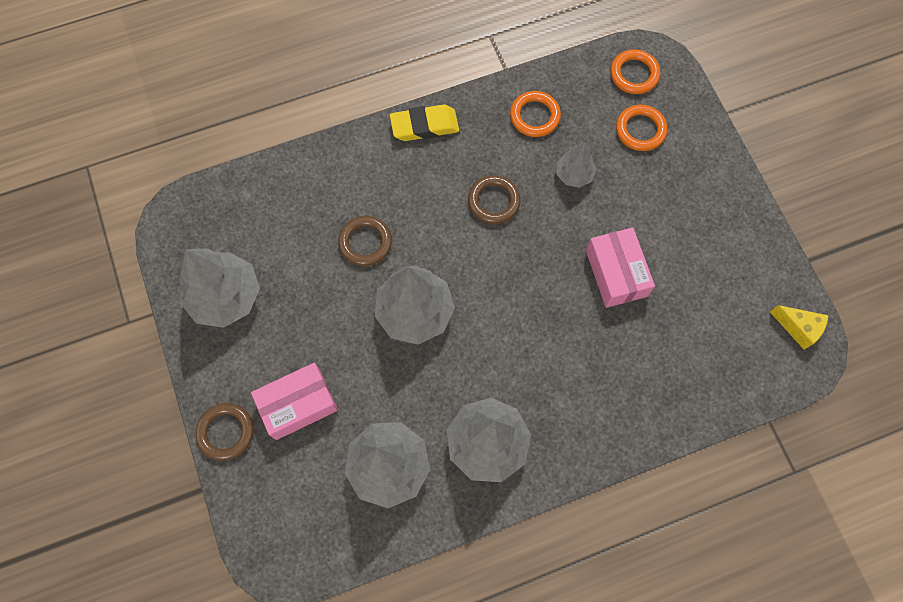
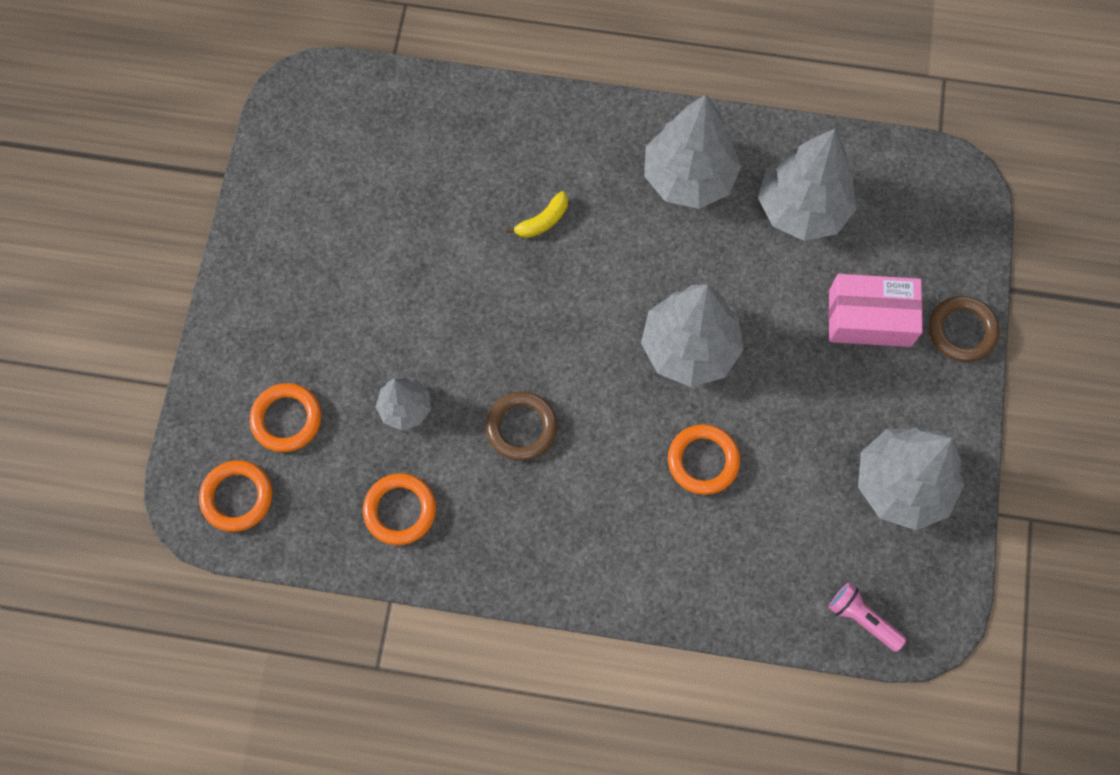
camera: 150 degrees left, 0 degrees up
(217, 201) = (862, 619): none -> pink flashlight
(365, 242) = (703, 461): brown ring -> orange ring
(424, 126) = (545, 575): yellow eraser -> none
(571, 348) = (542, 221): none -> yellow banana
(616, 273) = (440, 270): pink box -> none
(798, 328) = (295, 116): yellow cheese -> none

